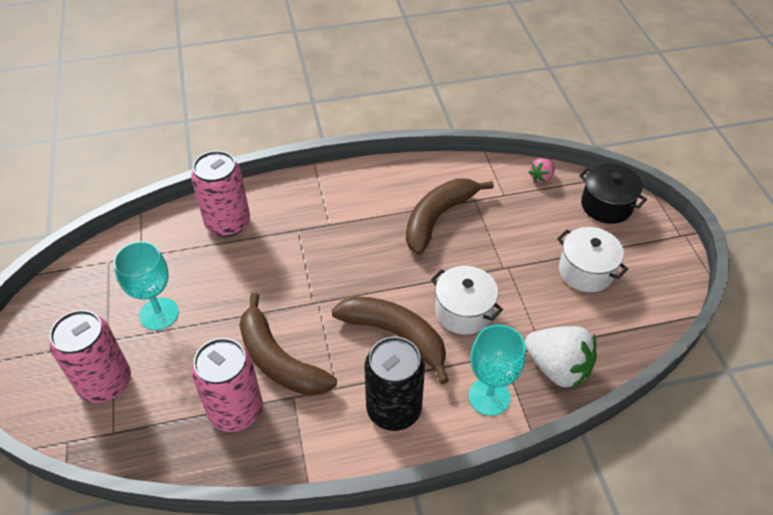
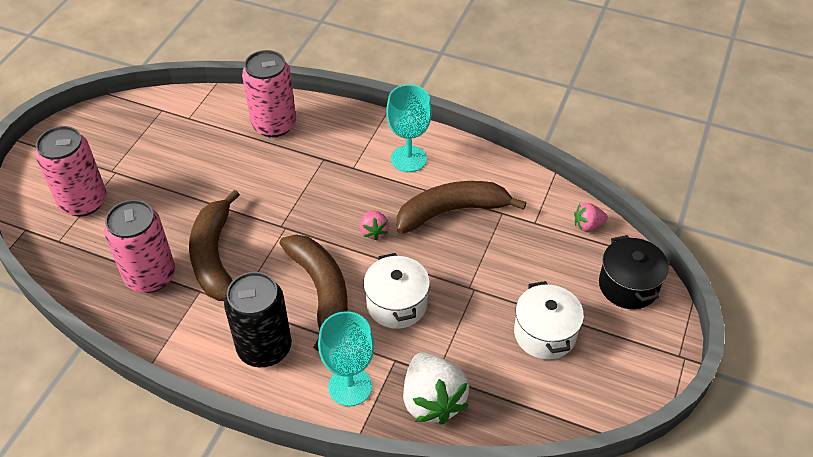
camera: 35 degrees right, 0 degrees up
(159, 314) = (162, 170): turquoise goblet -> turquoise goblet (408, 159)
(393, 265) = (374, 231): none -> pink strawberry

